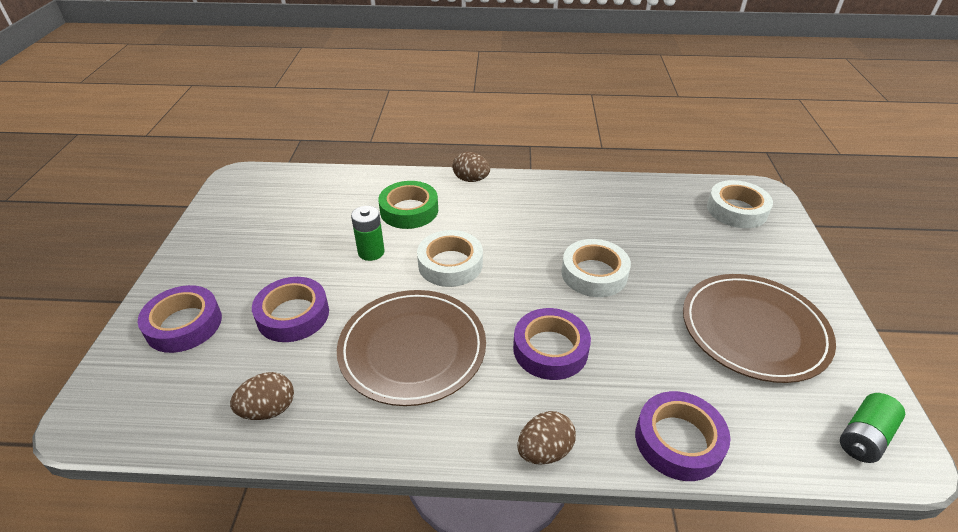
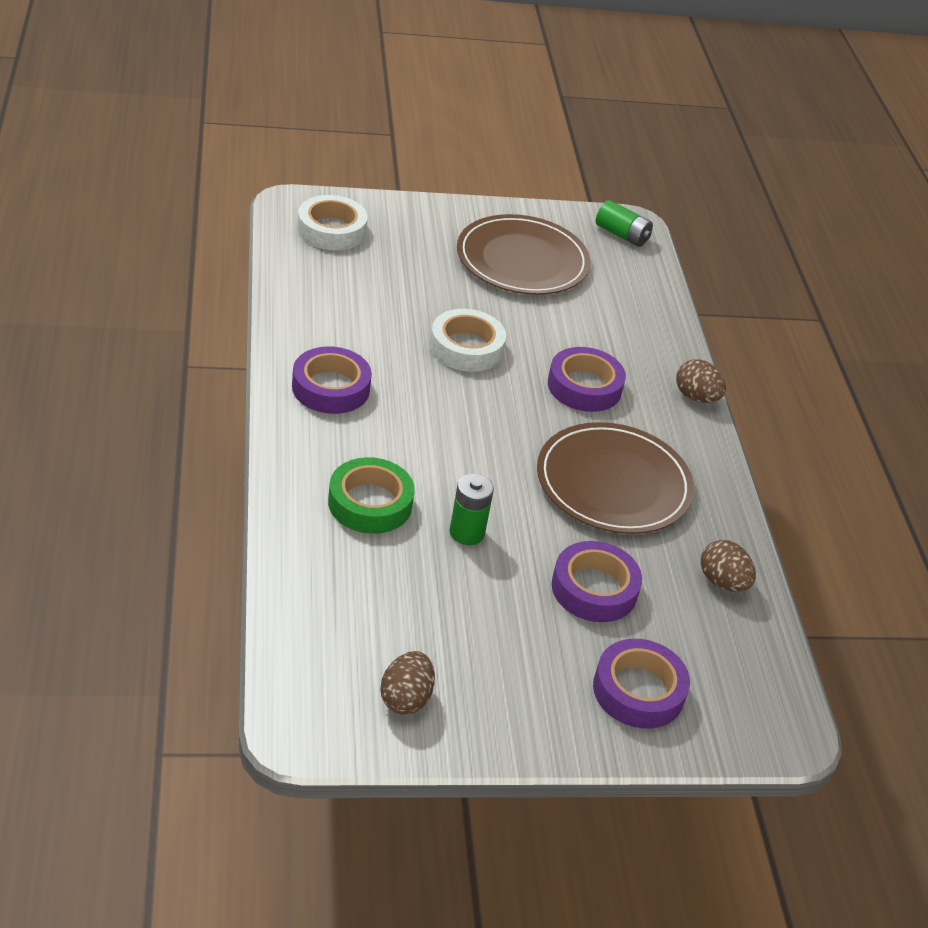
camera: 105 degrees left, 0 degrees up
(450, 264) = (474, 459): white tape -> none
(471, 179) = (285, 443): brown egg -> brown egg (405, 698)
(678, 441) = (659, 324): purple tape -> purple tape (330, 388)

